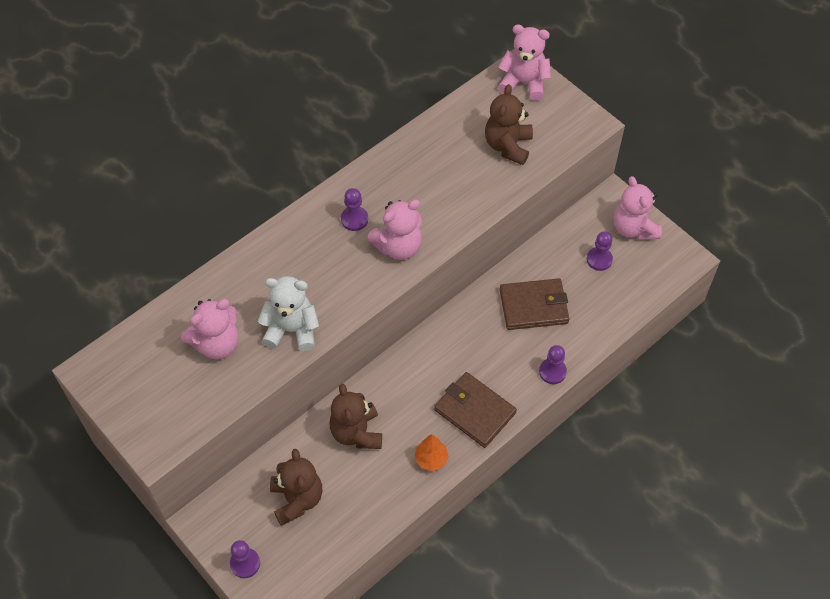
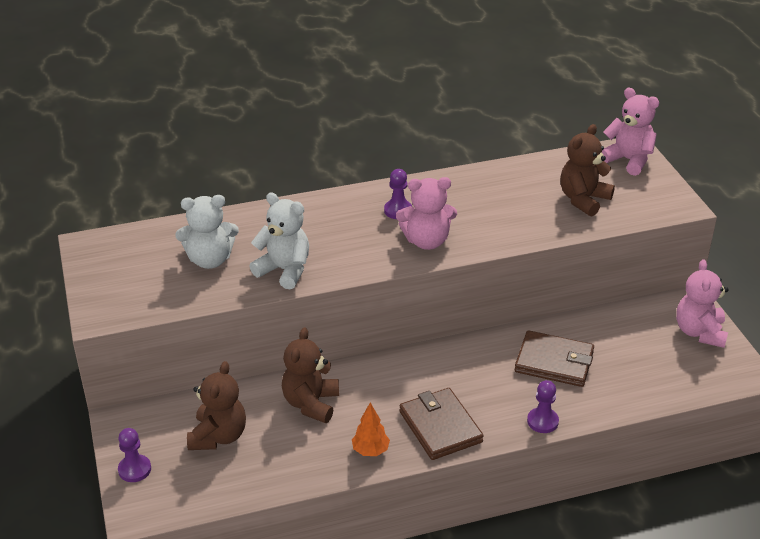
camera: 25 degrees right, 20 degrees down
(217, 344) = (210, 260): pink teddy bear -> white teddy bear
(599, 259) = (647, 346): purple pawn -> none

